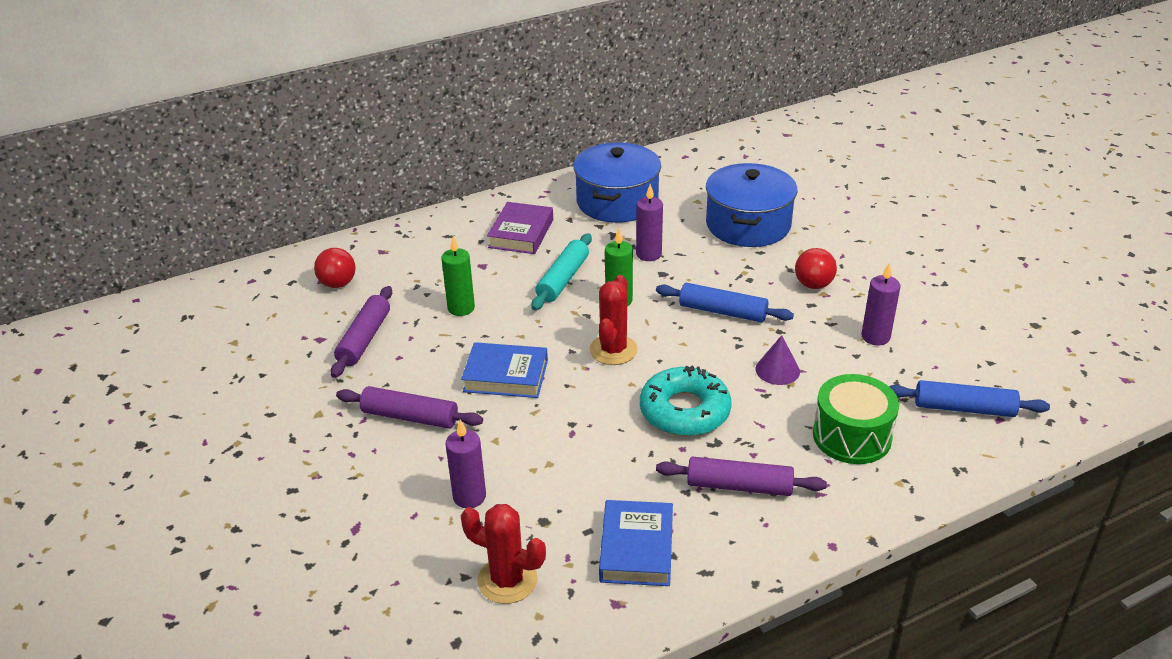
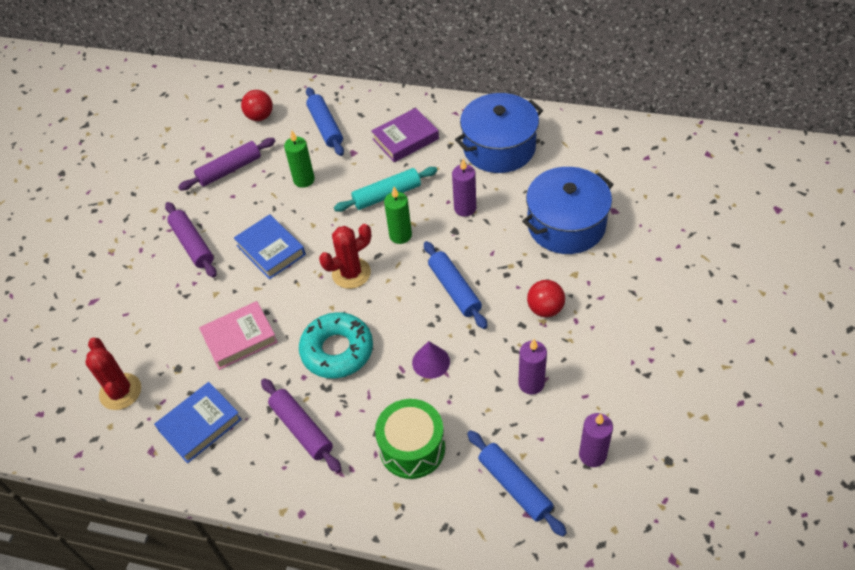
camera: 45 degrees right, 15 degrees up
(424, 260) = (325, 127): none -> blue rolling pin
(469, 497) = (161, 322): purple candle -> purple candle (592, 455)
(575, 458) = (240, 338): none -> pink book

